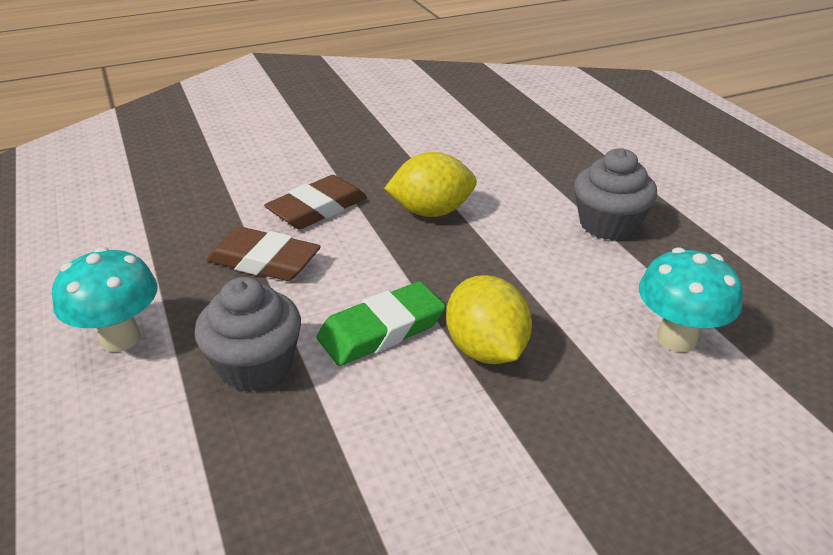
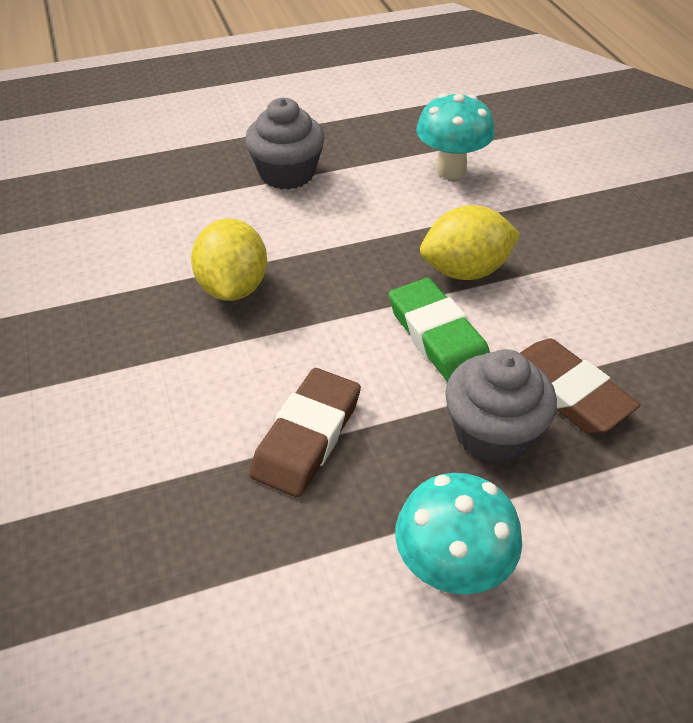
camera: 85 degrees left, 10 degrees up
(317, 208) = (198, 388): brown eraser -> brown eraser (566, 392)

